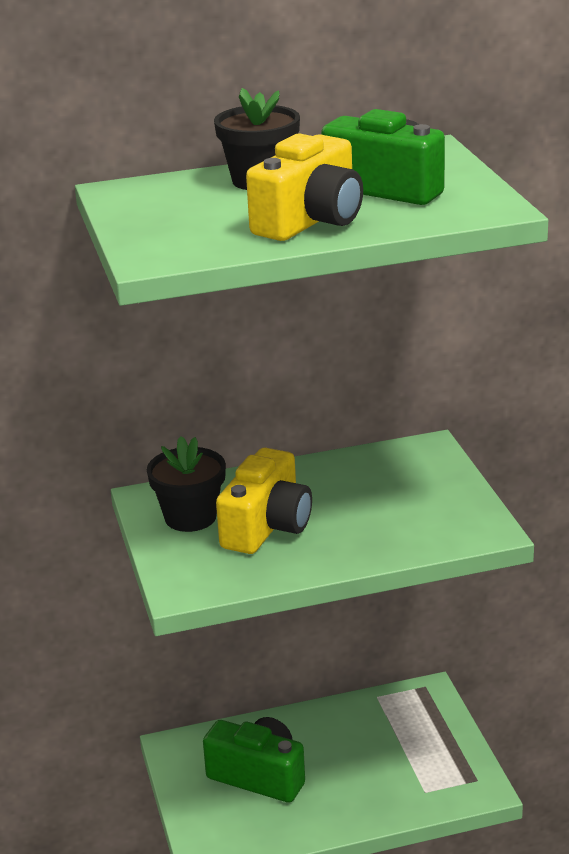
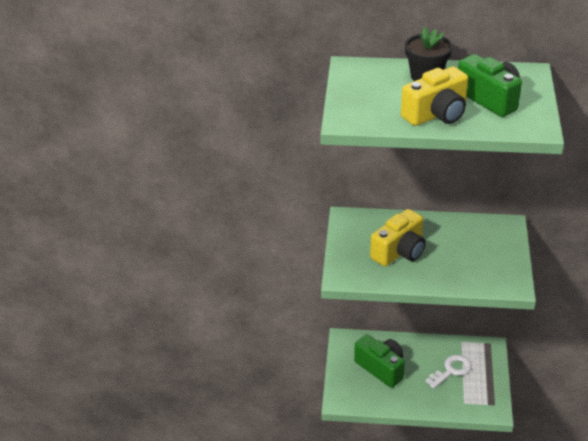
camera: 20 degrees right, 10 degrees up
(190, 517) = (363, 235): black flower pot -> none
(380, 746) = (451, 370): none -> white key

